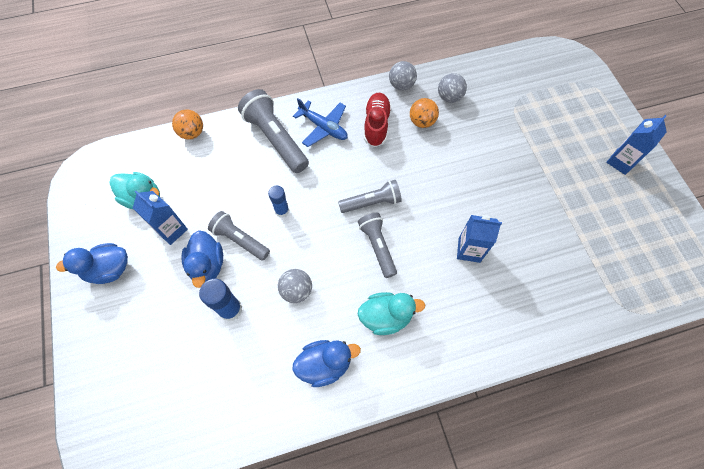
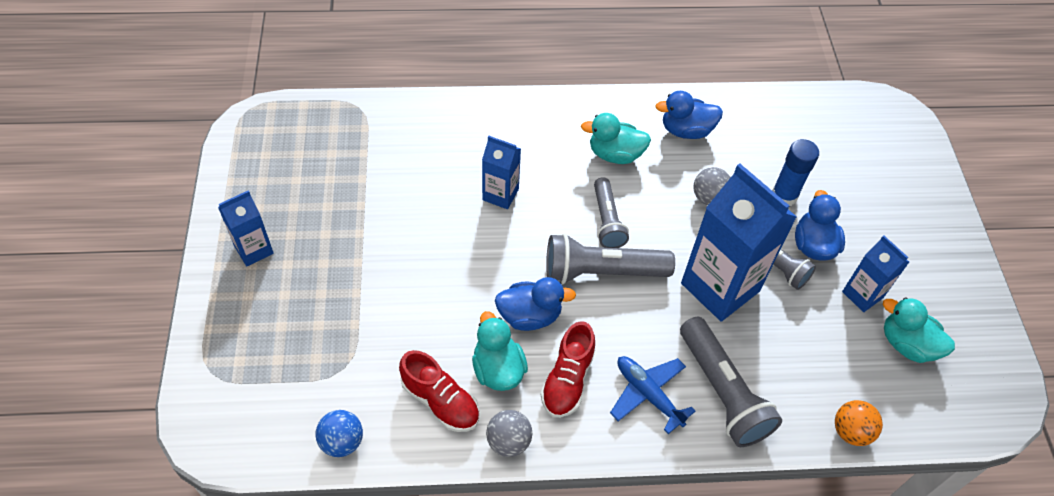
camera: 170 degrees left, 10 degrees down
(109, 269) = (932, 266): blue duck -> blue duck (530, 316)
(282, 211) = (720, 287): blue glue stick -> blue carton
(371, 202) = (601, 272): grey flashlight -> grey flashlight, size x1.56
(422, 122) = (498, 369): orange ball -> turquoise duck
(449, 97) = (440, 401): grey ball -> red shoe
(494, 66) = (342, 442): none -> blue ball

